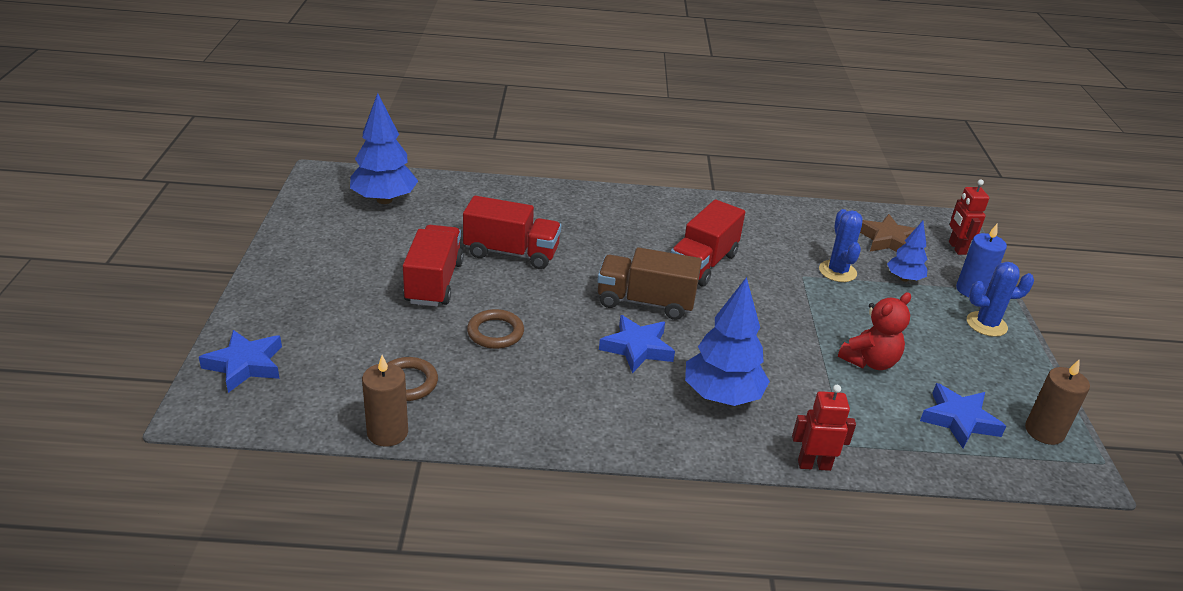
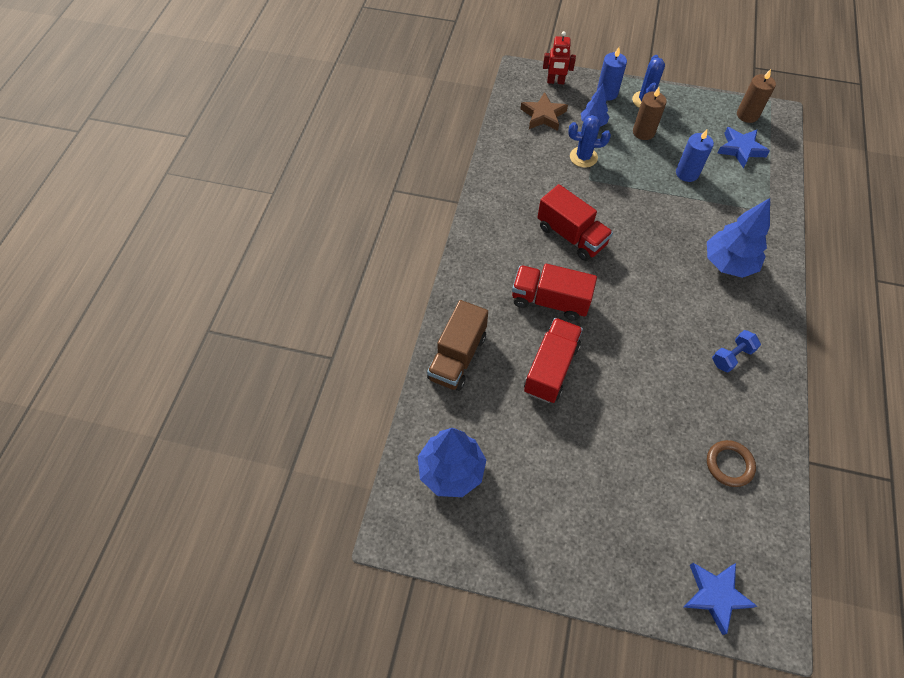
camera: 75 degrees left, 25 degrees up
(387, 432) = (786, 481): brown candle -> brown candle (643, 132)
(434, 282) = (595, 434): red truck -> red truck (550, 301)
(495, 332) = (664, 394): brown ring -> none
(565, 392) = (731, 356): none -> blue dumbbell
(637, 348) = (679, 302): blue star -> none
(645, 302) = (622, 285): brown truck -> brown truck (457, 357)
(814, 465) = (788, 233): red robot -> none
(869, 361) = (687, 173): red teddy bear -> blue candle

